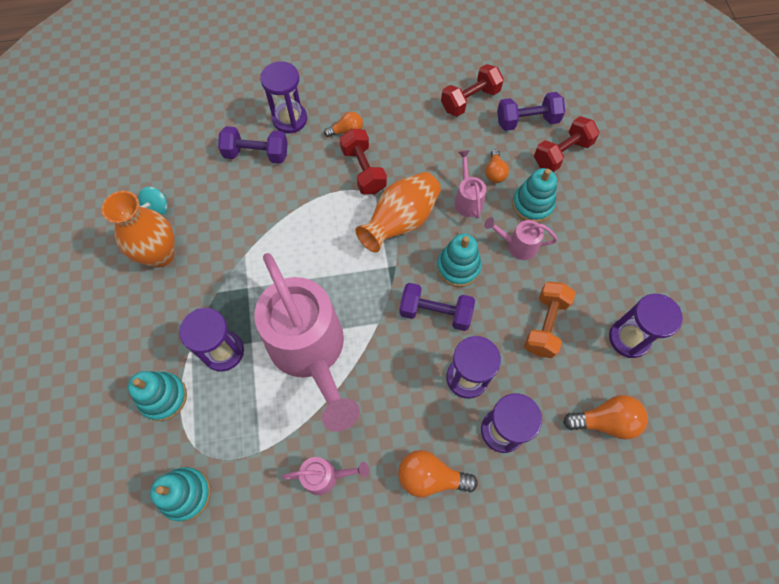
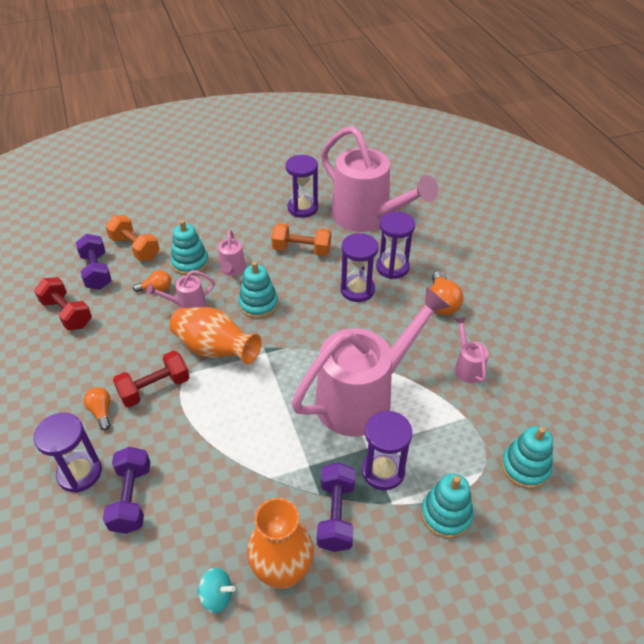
camera: 100 degrees left, 20 degrees down
(435, 312) = (305, 314): purple dumbbell -> purple dumbbell (336, 515)
(562, 153) = (135, 248): red dumbbell -> orange dumbbell
(605, 421) = (368, 218): orange light bulb -> pink watering can

